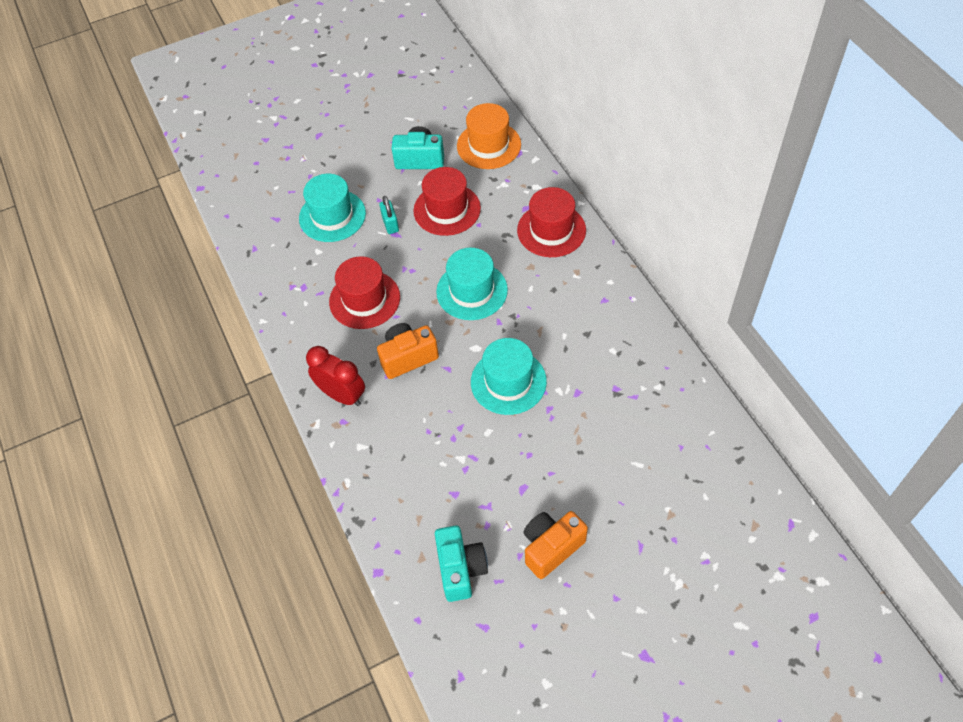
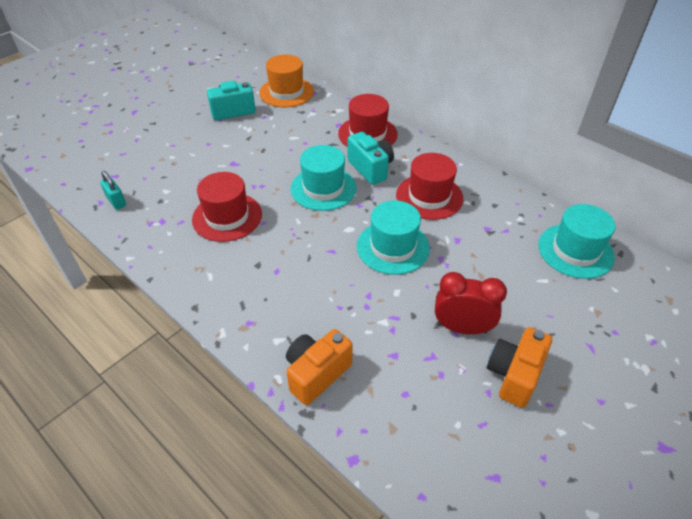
camera: 25 degrees left, 10 degrees down
(332, 216) = (169, 163): turquoise hat -> turquoise hat (575, 251)
(342, 395) = (238, 300): red clock -> red clock (462, 328)
(390, 224) = (226, 158): turquoise padlock -> turquoise padlock (116, 201)
(408, 357) = (290, 252): orange camera -> orange camera (316, 373)
(447, 209) = (272, 138): red hat -> red hat (429, 196)
(461, 569) = (439, 426): turquoise camera -> turquoise camera (371, 168)

